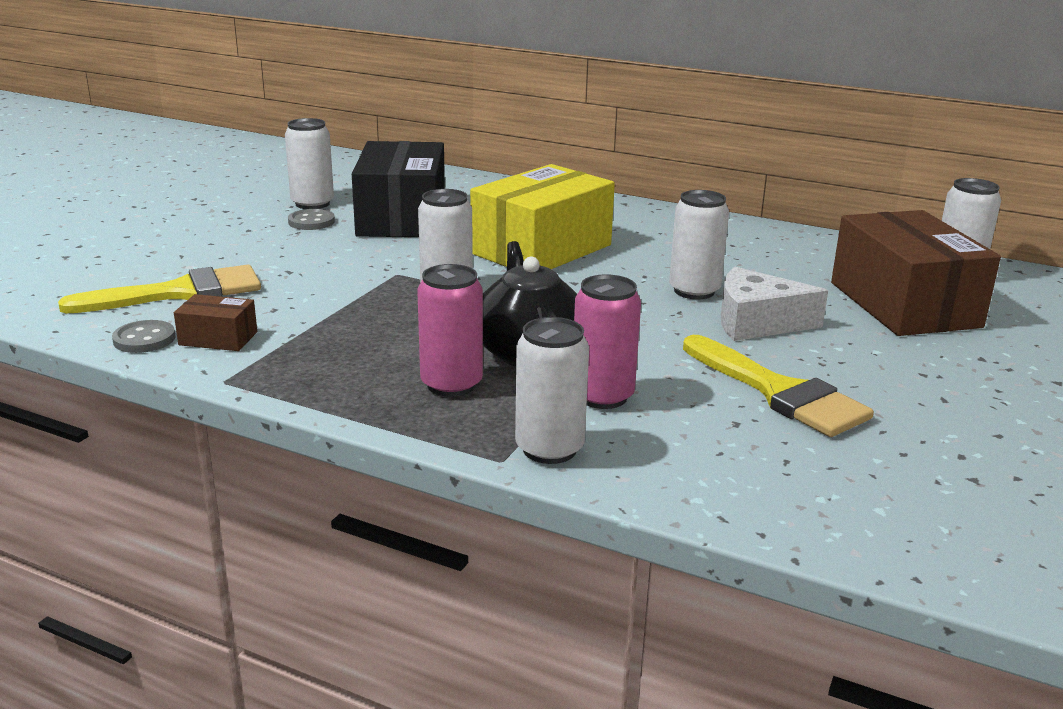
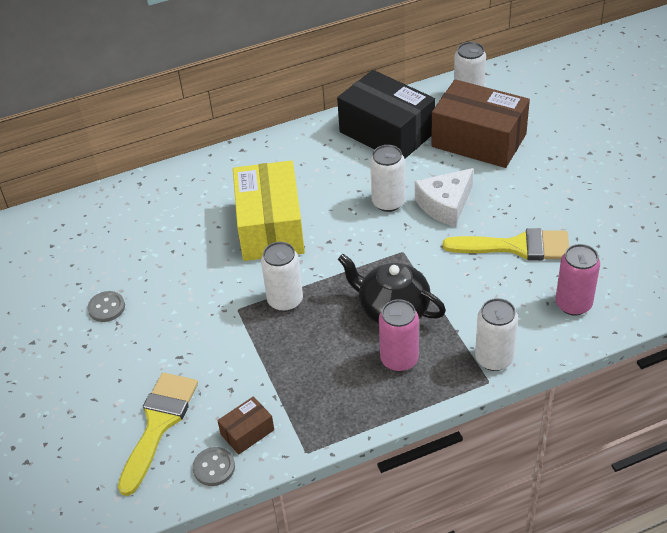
camera: 45 degrees left, 20 degrees up
(312, 203) = (72, 291): white can -> none
(402, 218) = (150, 261): black box -> black box (386, 132)
(602, 396) = (464, 310): pink can -> pink can (573, 304)

